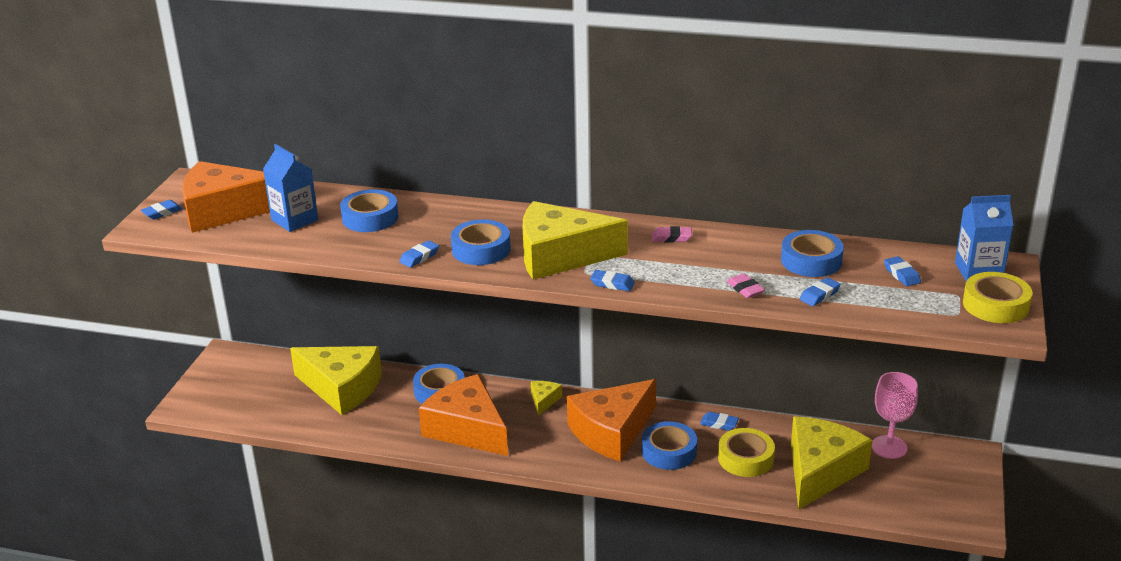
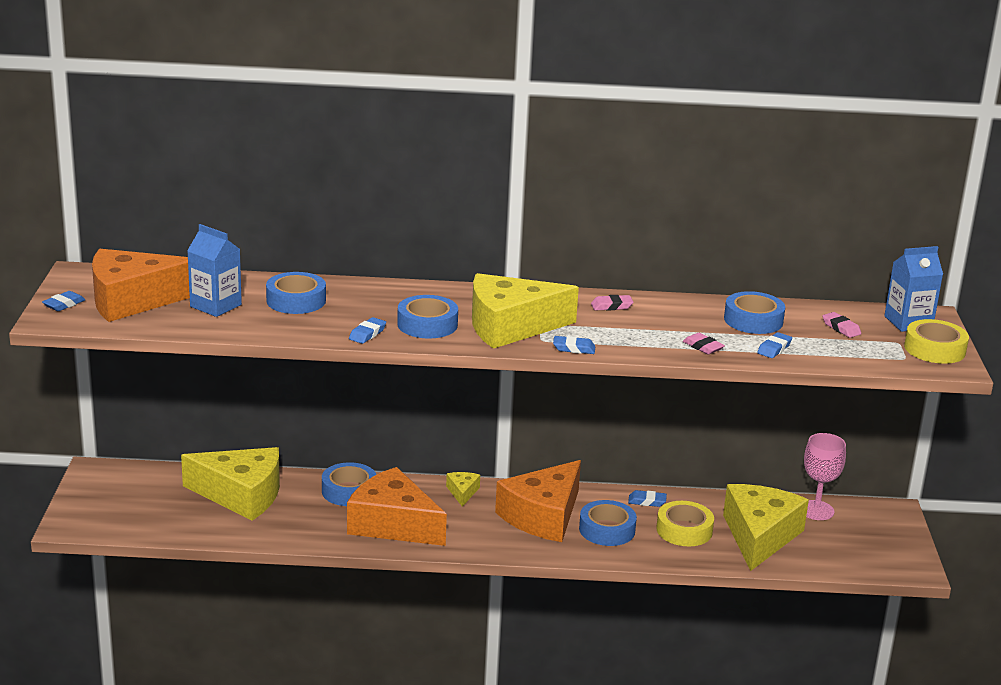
camera: 15 degrees left, 5 degrees down
(901, 274) = (841, 328): blue eraser -> pink eraser

